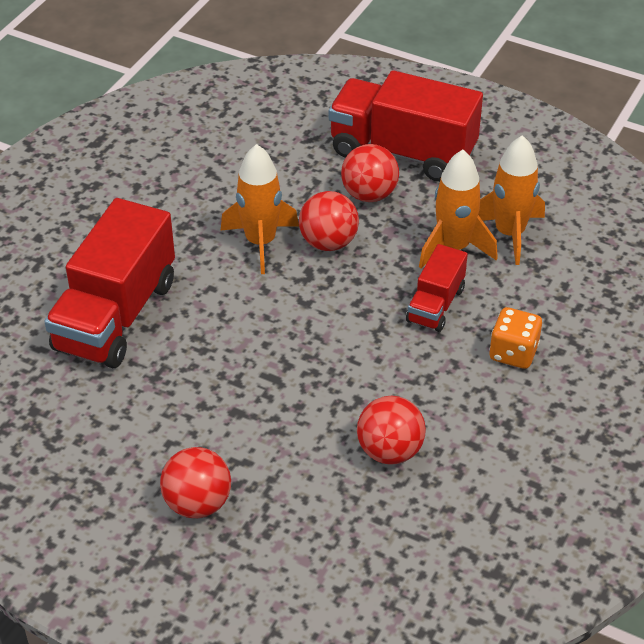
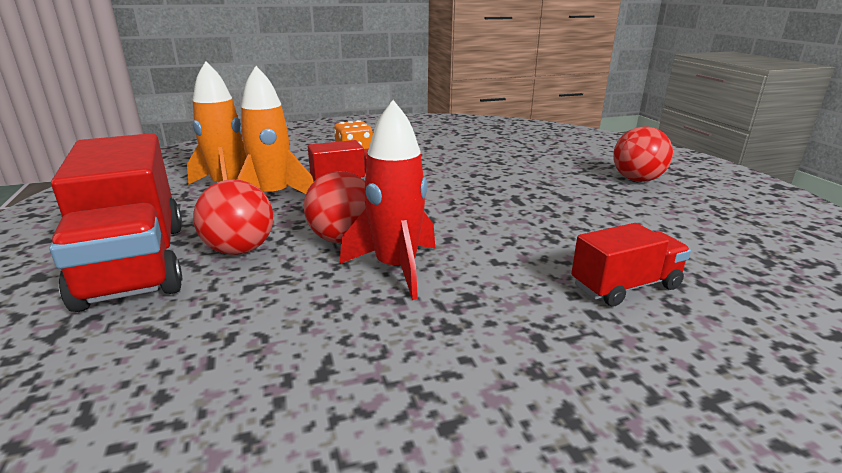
camera: 135 degrees left, 20 degrees down
(116, 315) = (625, 286): red truck -> red truck, size x0.52
(260, 242) = (396, 268): orange rocket -> red rocket
(390, 451) = (487, 157): red ball -> none

